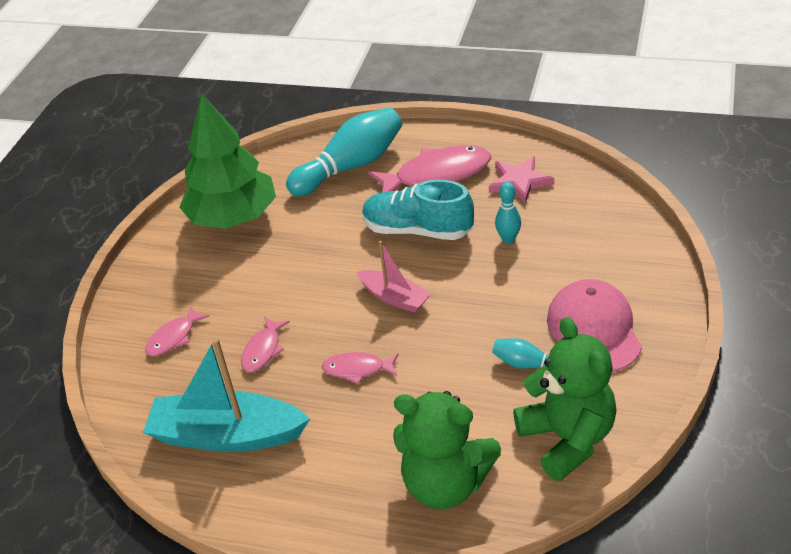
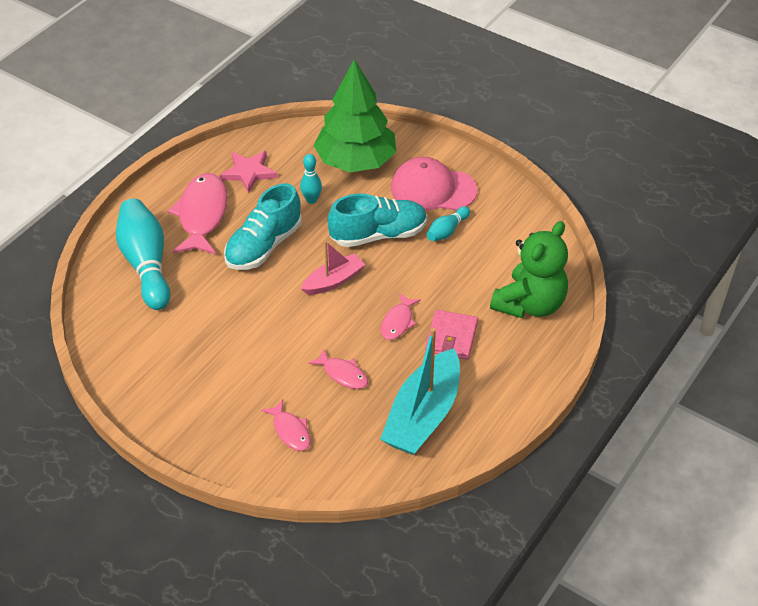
camera: 75 degrees left, 5 degrees up
(233, 217) = (155, 360): green tree -> green tree (356, 161)
(355, 423) = (451, 337): none -> pink wallet
(486, 309) = (378, 235): none -> turquoise shoe
(567, 439) = (521, 234): green teddy bear -> none

